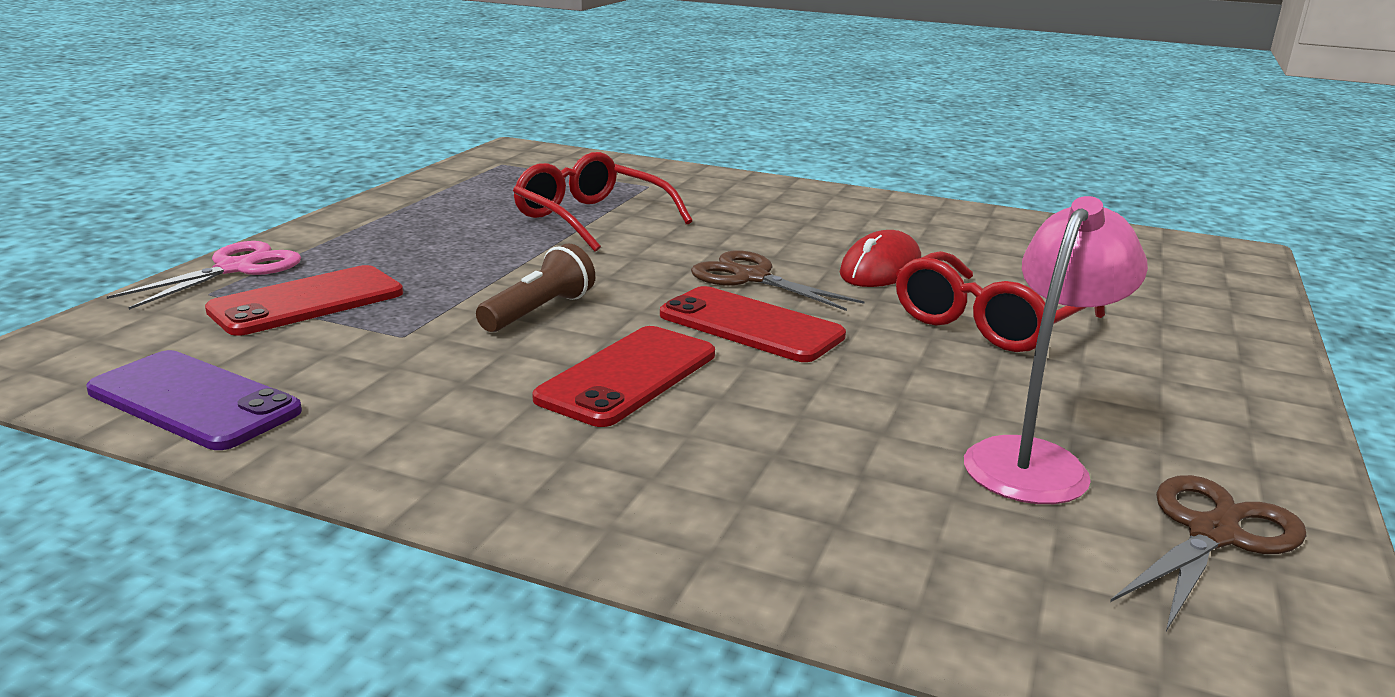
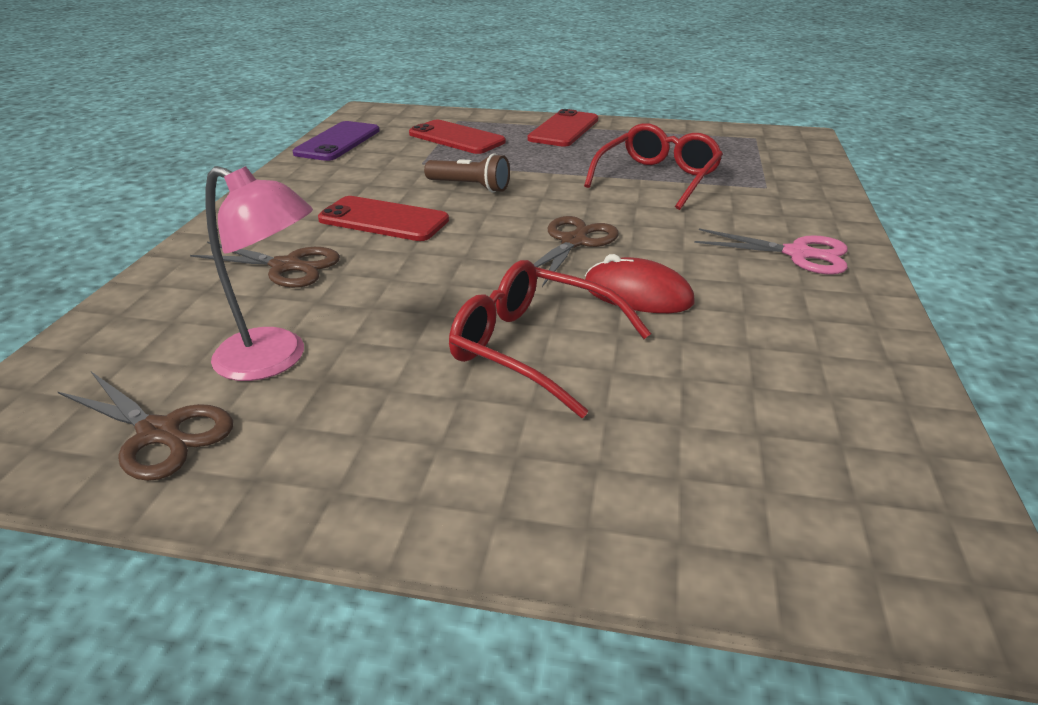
camera: 80 degrees right, 10 degrees up
(235, 268) = (493, 118): pink scissors -> pink scissors (797, 254)
(751, 325) = (477, 248): red phone -> red phone (564, 129)
(768, 454) = (286, 266): none -> brown scissors

